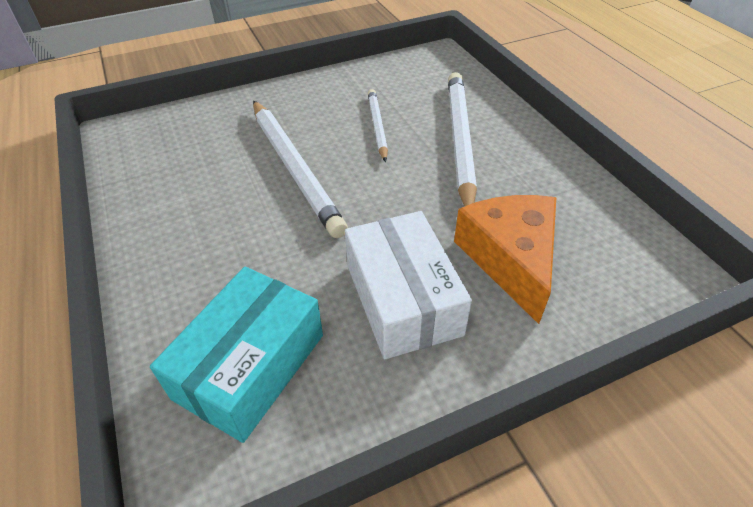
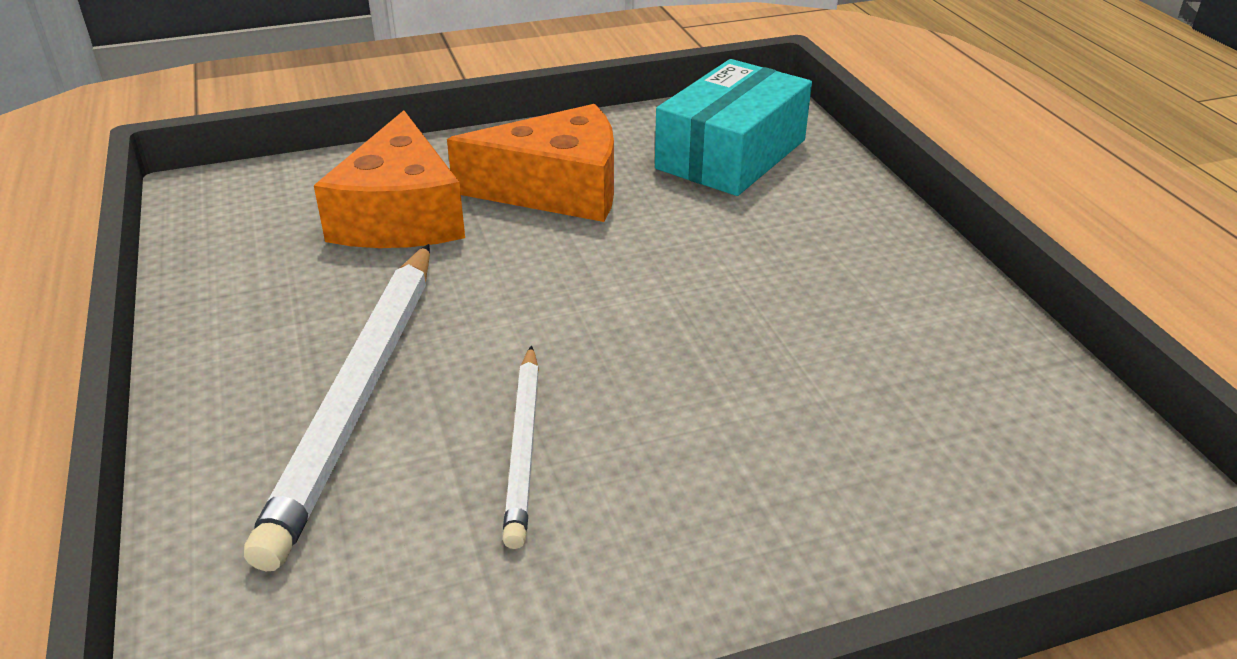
camera: 175 degrees left, 10 degrees down
(295, 168) = (707, 362): white pencil -> none
(403, 299) = (556, 189): white box -> orange cheese

